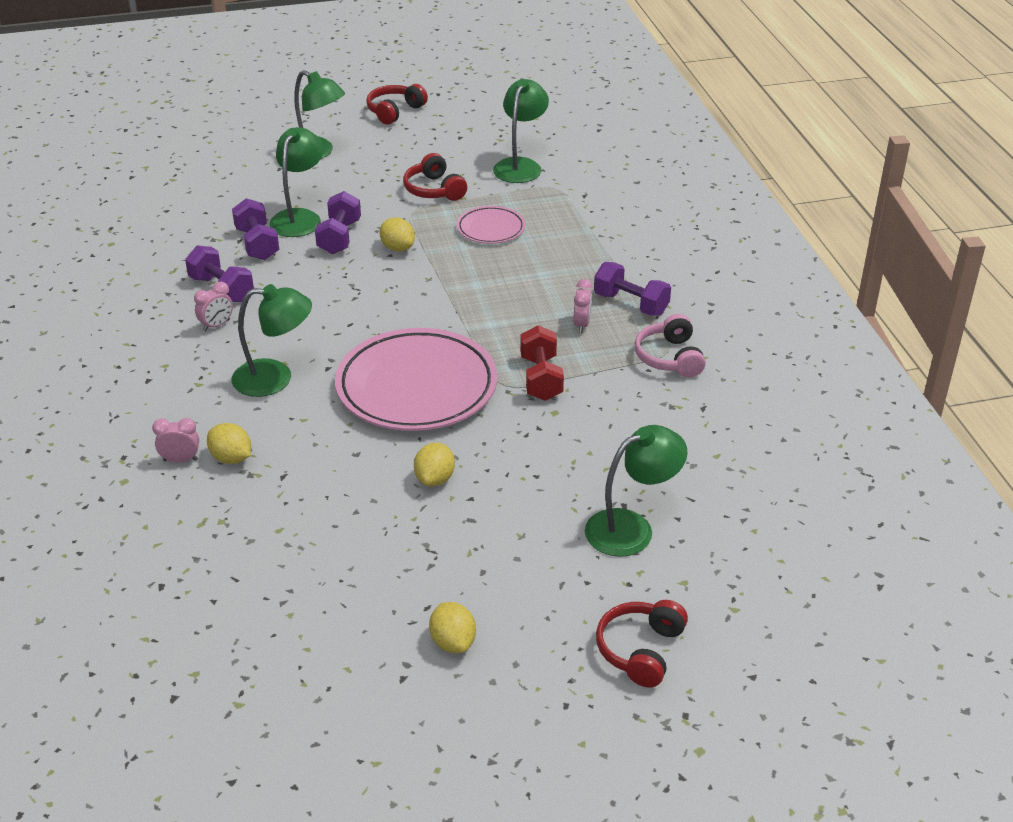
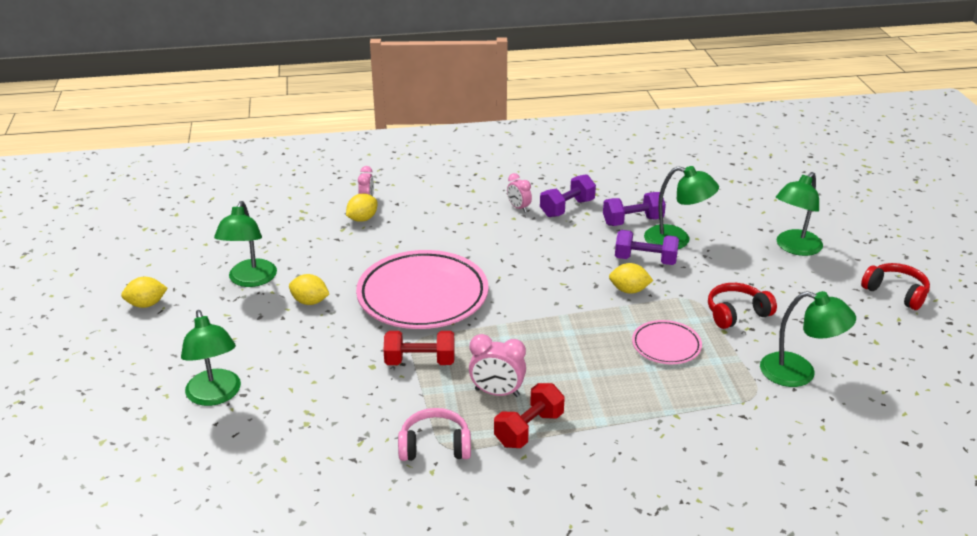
camera: 95 degrees right, 5 degrees down
(275, 378) = (448, 233): green lamp -> green lamp (250, 280)
(397, 248) = (629, 290): yellow lemon -> yellow lemon turned 45 degrees clockwise
(582, 325) = (497, 393): pink clock -> pink clock, size x1.52
(631, 304) = (529, 429): purple dumbbell -> red dumbbell
(640, 650) = (90, 387): red headphones -> none

